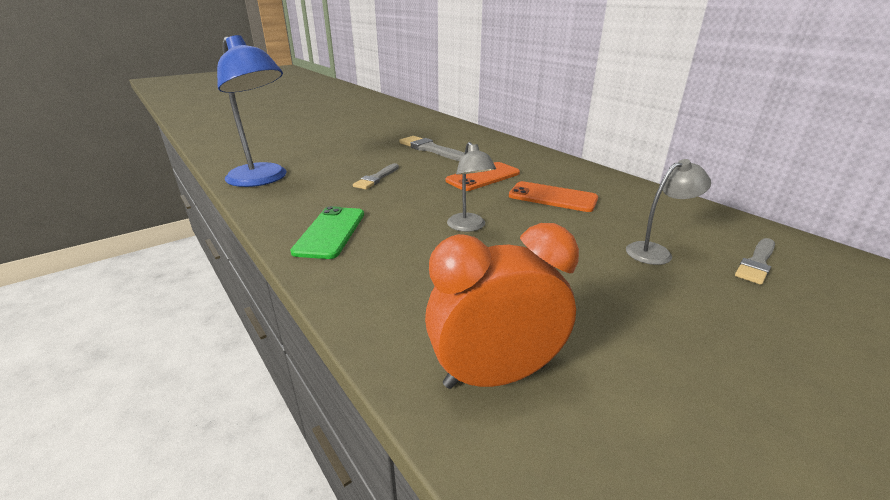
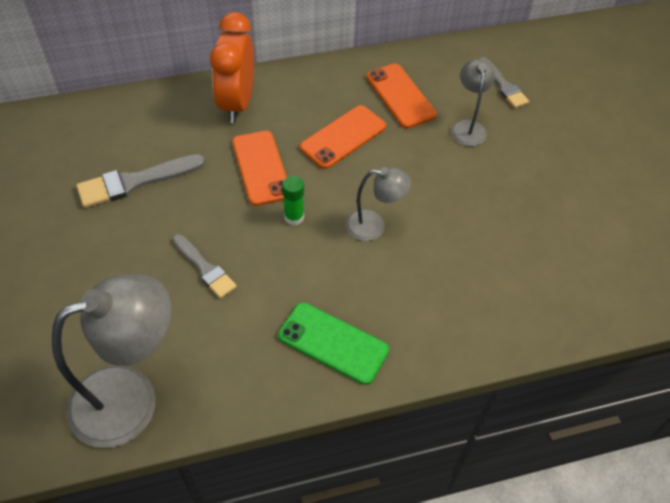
camera: 70 degrees left, 25 degrees up
(263, 179) = (131, 398): blue lamp -> grey lamp
(447, 195) = (294, 217): none -> green glue stick
(495, 375) = (570, 286): orange clock -> orange clock (237, 103)
(638, 211) = (400, 96): none -> orange phone

